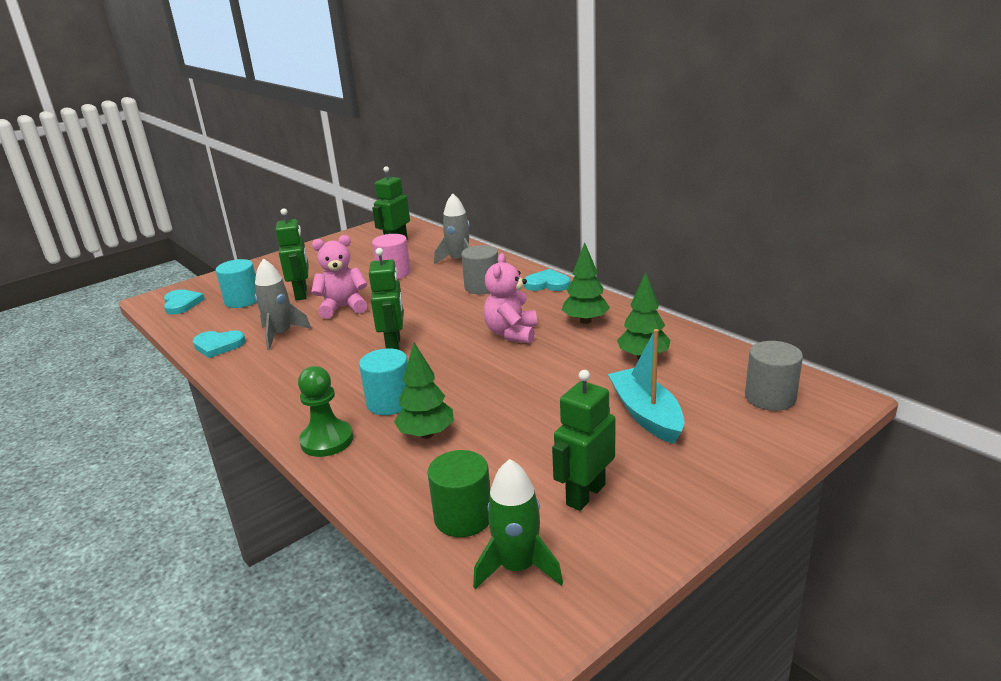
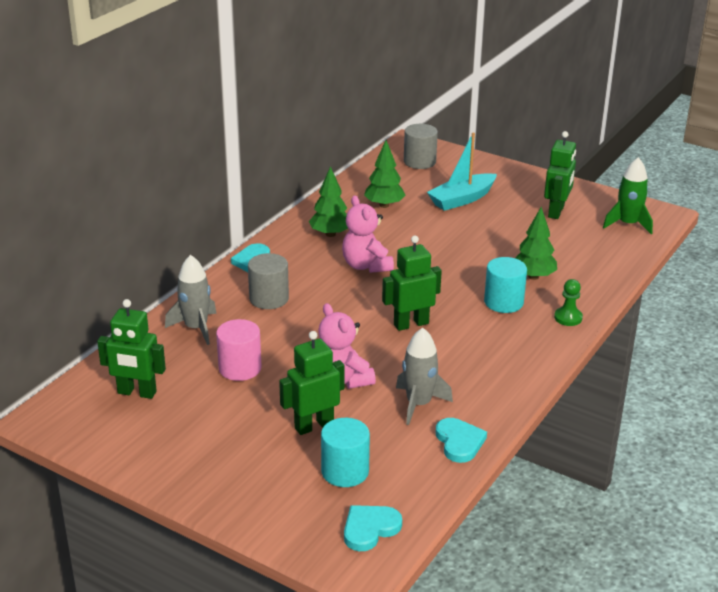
camera: 110 degrees left, 5 degrees up
(327, 440) = (568, 318): green pawn -> green pawn, size x0.66
(463, 517) = (604, 246): green cylinder -> none
(512, 333) = (366, 266): pink teddy bear -> pink teddy bear turned 75 degrees clockwise
(585, 494) = (556, 212): green robot -> green robot turned 90 degrees counterclockwise

